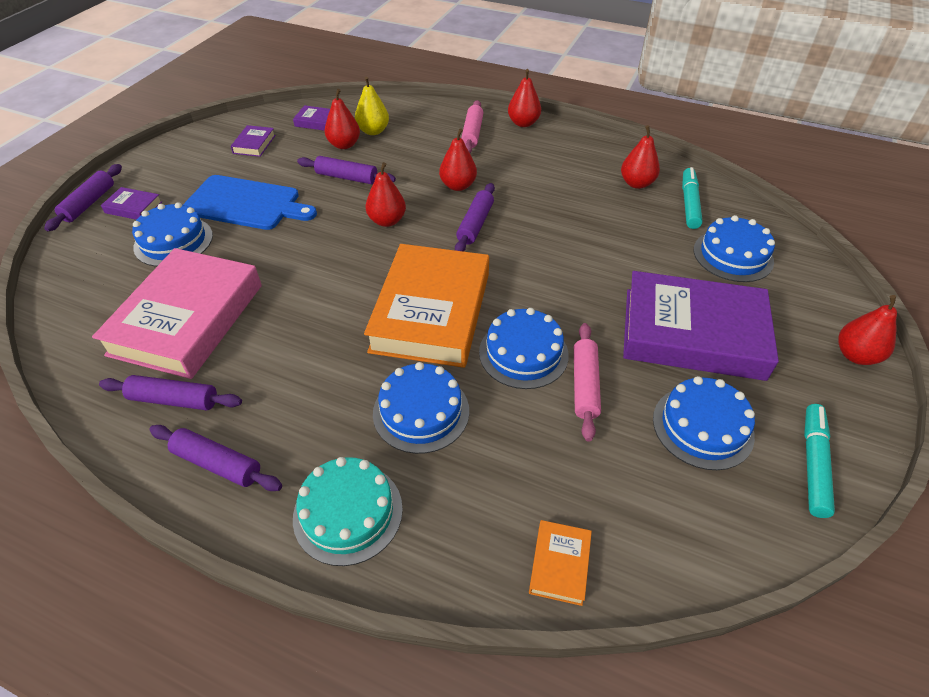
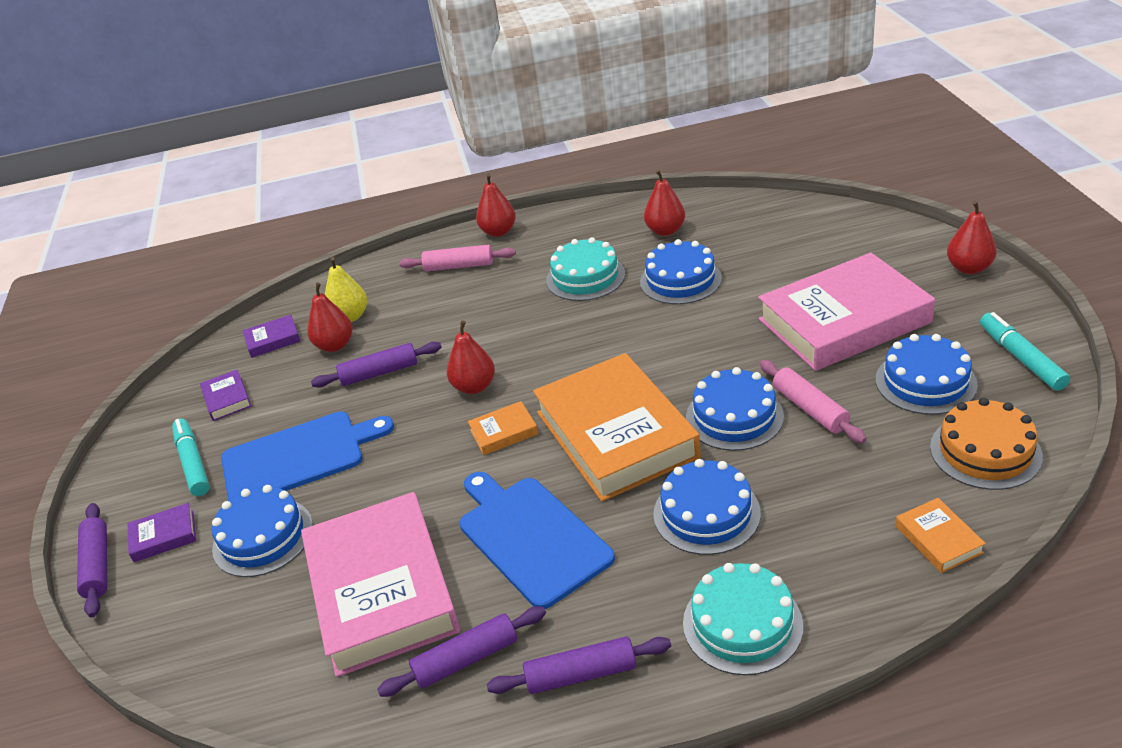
camera: 30 degrees left, 10 degrees down
(300, 346) = (531, 537): none -> blue cutting board
(368, 263) = (503, 432): none -> orange book
(458, 186) = (505, 319): red pear -> none
(472, 133) = (459, 266): pink rolling pin -> pink rolling pin turned 60 degrees counterclockwise
(475, 224) = (564, 342): purple rolling pin -> none
(542, 186) = (585, 277): none -> turquoise cake
(685, 521) = (985, 451): none -> orange cake
(689, 203) = (727, 224): turquoise marker -> turquoise marker (193, 463)
(692, 333) = (843, 321): purple book -> pink book
(733, 255) = (807, 246): blue cake -> blue cake (680, 280)

